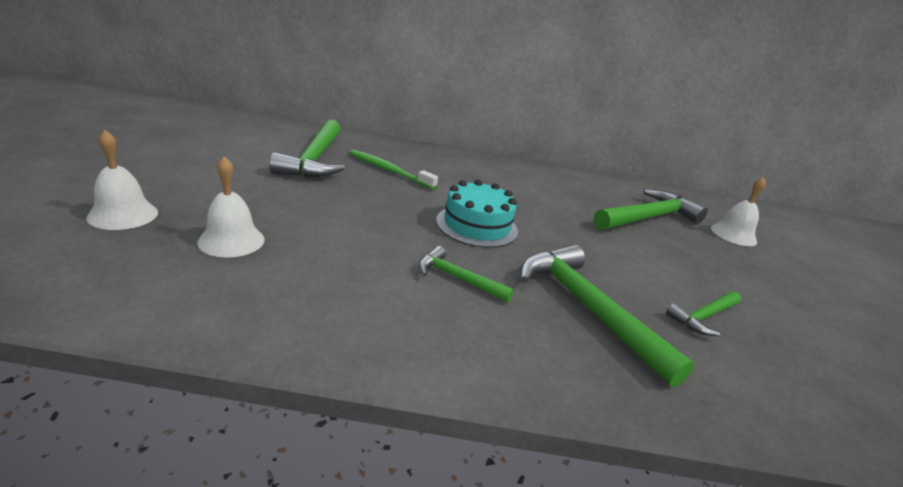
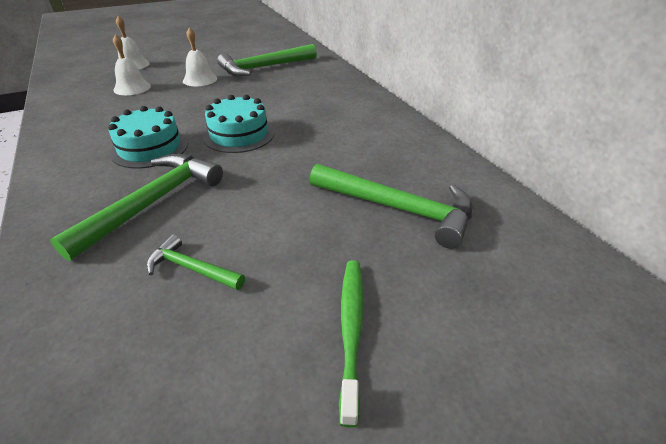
camera: 65 degrees right, 10 degrees up
(388, 170) = (286, 87): green toothbrush -> green toothbrush (351, 329)
(457, 278) = (150, 148): green hammer -> turquoise cake
(733, 234) = (461, 284): white bell -> white bell (200, 79)

